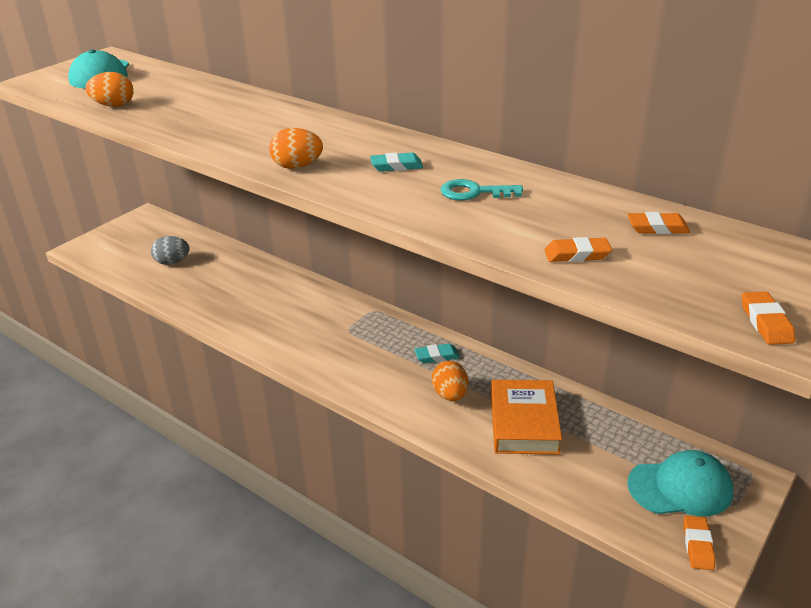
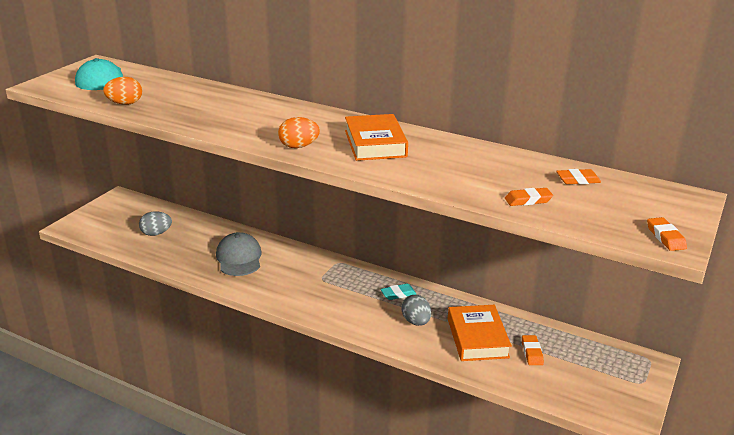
camera: 10 degrees left, 5 degrees down
(257, 298) = (239, 258): none -> grey cap
(396, 166) = (375, 144): turquoise eraser -> orange book
(450, 395) = (416, 322): orange egg -> grey egg
(474, 192) = (440, 160): turquoise key -> none
(680, 487) = (602, 374): turquoise cap -> none
(697, 545) = (622, 412): orange eraser -> orange eraser (532, 352)

